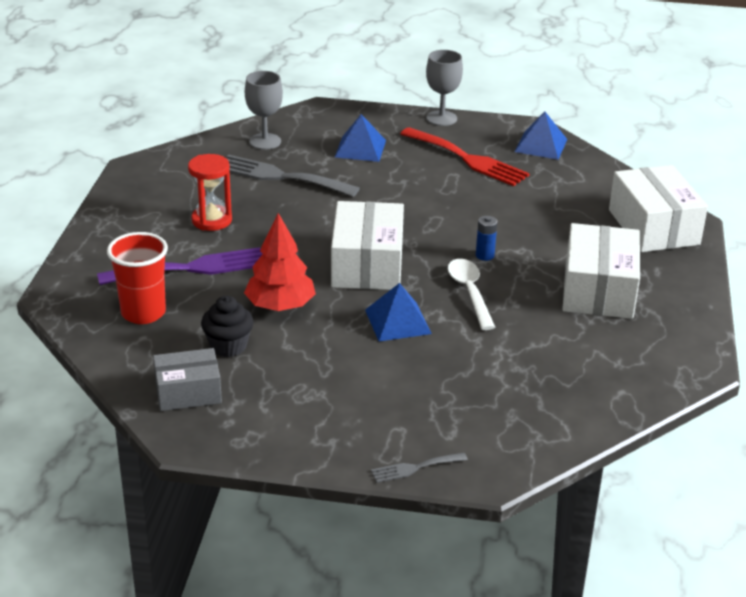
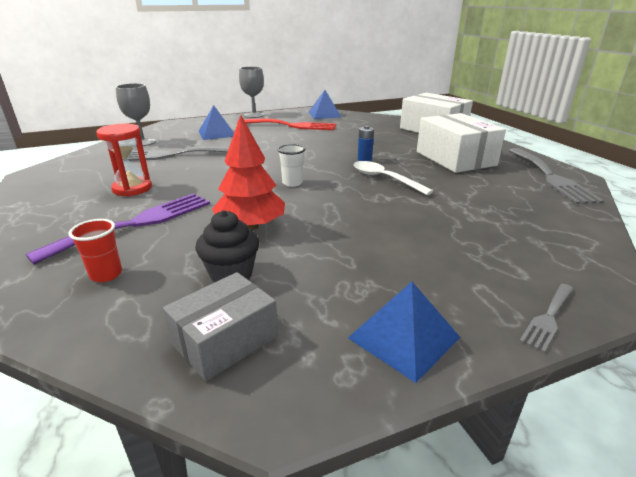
camera: 30 degrees left, 5 degrees down
(143, 313) = (106, 274): red cup -> red cup, size x0.56
(367, 265) = (292, 183): white box -> white cup
(398, 321) = (360, 208): blue pyramid -> blue pyramid (404, 337)
(667, 357) = (550, 177): none -> grey fork

